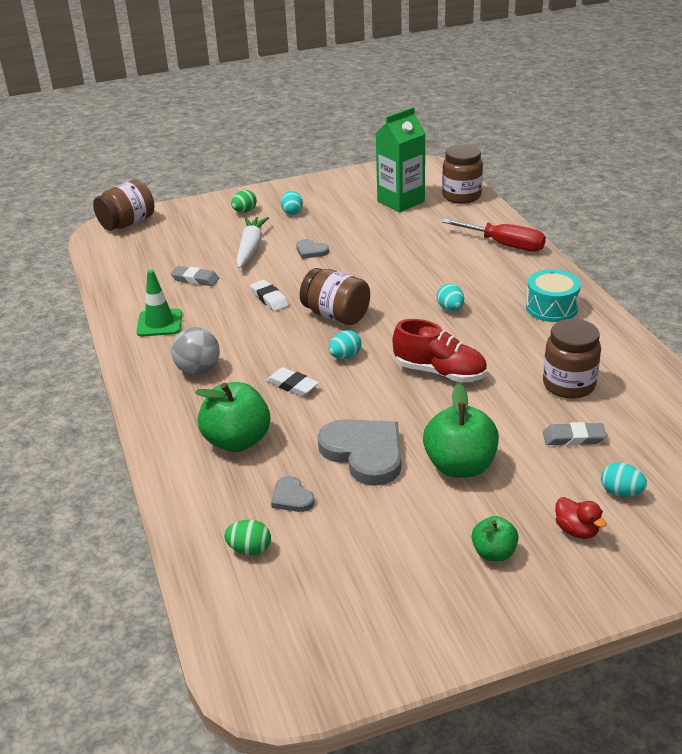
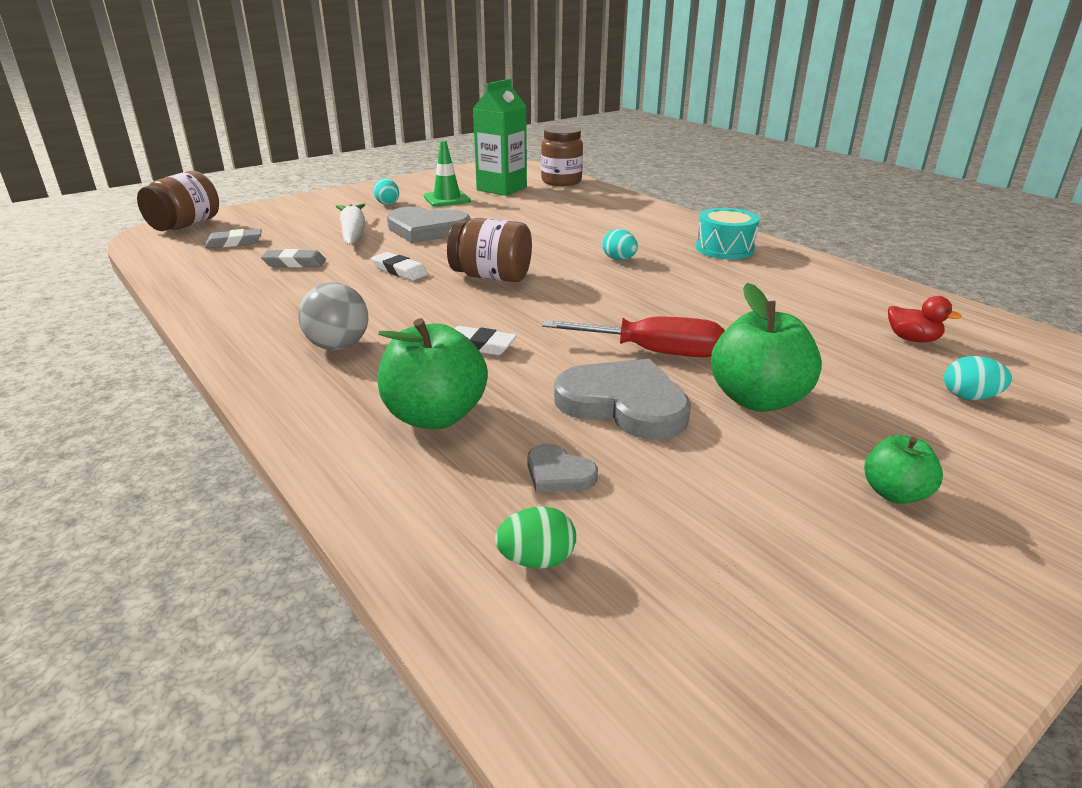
camera: 20 degrees left, 5 degrees down
(159, 323) = (262, 306): green traffic cone -> green traffic cone (447, 199)
(244, 211) = (330, 206): green egg -> none
(311, 251) = (427, 229): grey heart -> grey heart, size x2.06
(345, 356) = (528, 311): turquoise egg -> none
(440, 372) = (653, 312): red shoe -> none
(505, 245) = (634, 209): red screwdriver -> red screwdriver (653, 352)
(569, 385) = (805, 306): brown jar -> none
(573, 438) = (860, 352): grey eraser -> grey eraser (234, 243)
(576, 530) = (966, 446): red duck -> red duck (912, 339)

